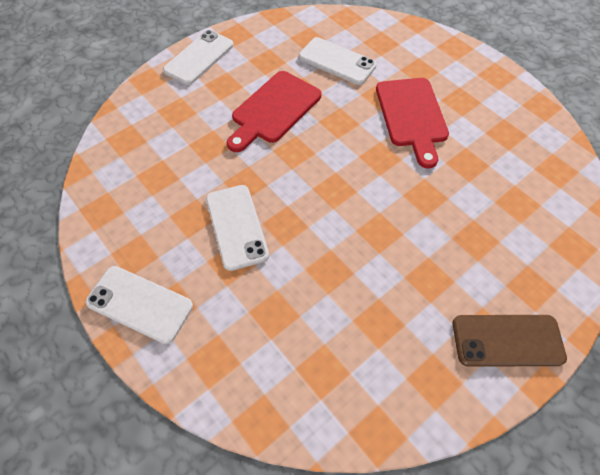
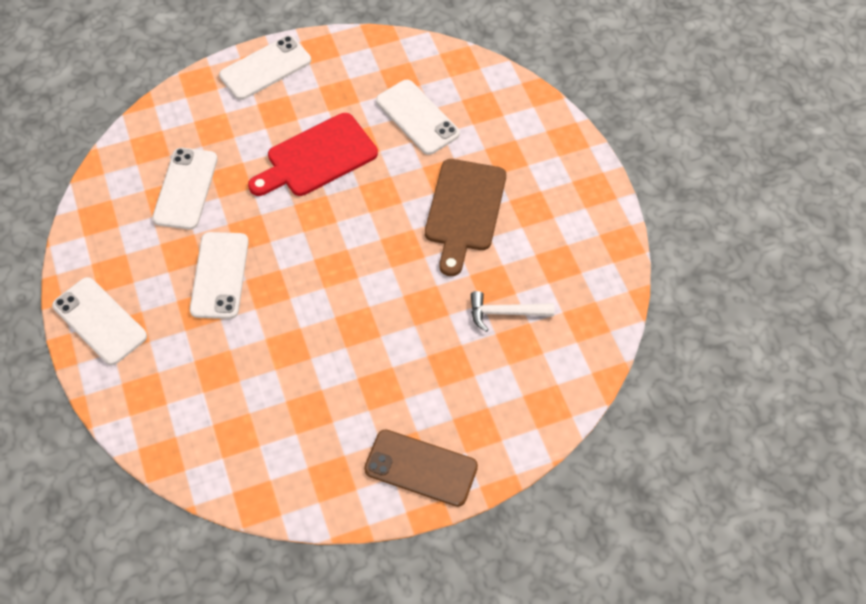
camera: 20 degrees right, 0 degrees up
(172, 164) = (185, 188): none -> white phone
(412, 116) = (464, 210): red cutting board -> brown cutting board
(491, 183) = (505, 313): none -> white hammer

